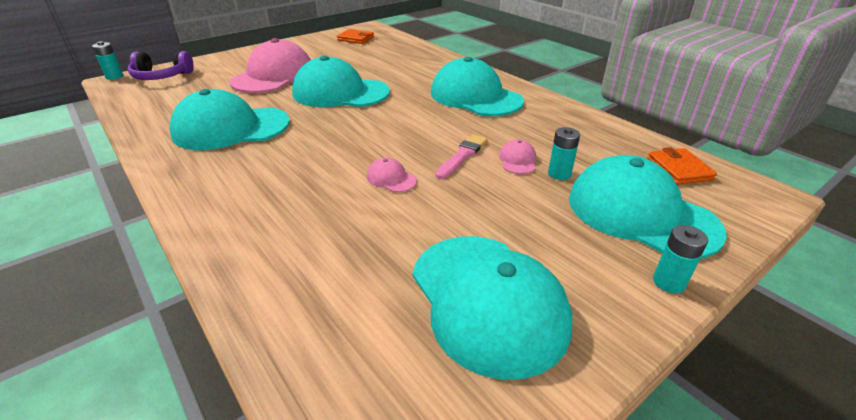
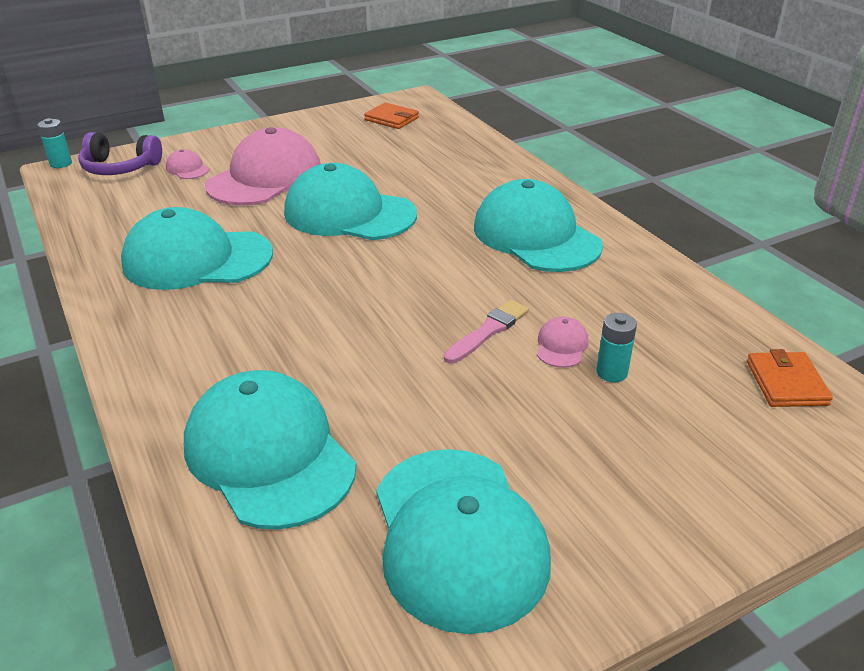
camera: 10 degrees right, 0 degrees up
(391, 178) = (385, 356): pink cap -> pink cap (187, 169)
(640, 213) = (700, 444): turquoise cap -> turquoise cap (269, 454)
(668, 282) = (696, 543): turquoise battery -> none

